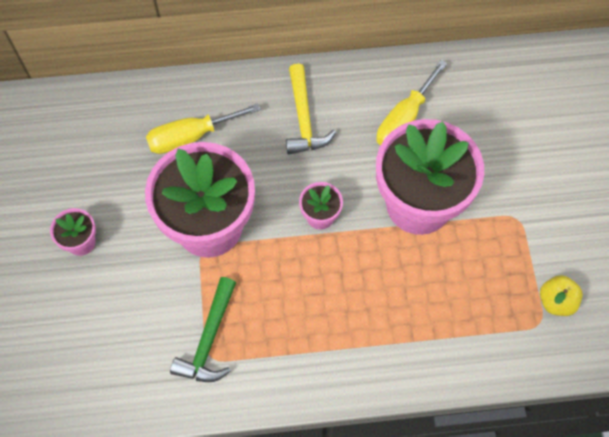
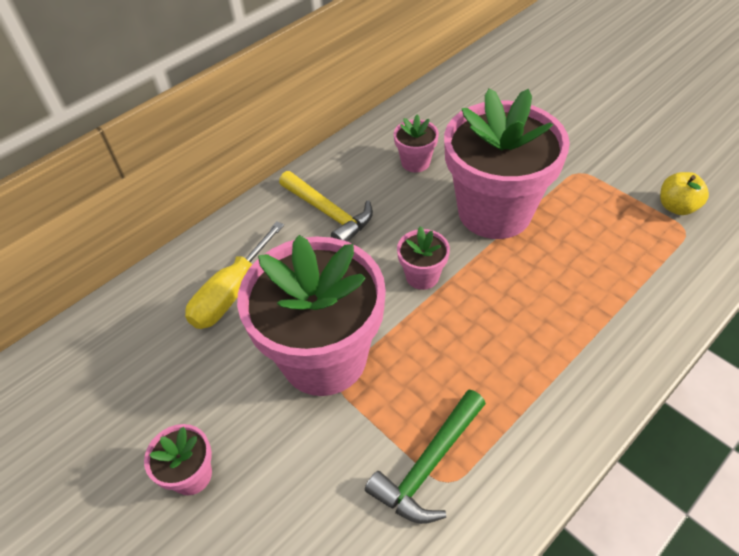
camera: 35 degrees left, 15 degrees down
(209, 340) = (429, 465): green hammer -> green hammer turned 60 degrees clockwise
(404, 119) = (415, 162): yellow screwdriver -> pink flower pot

